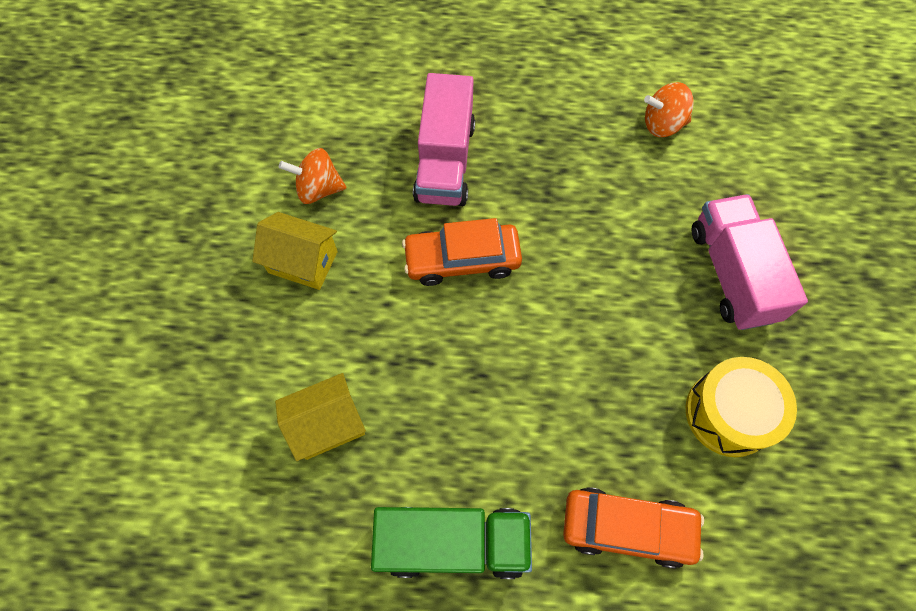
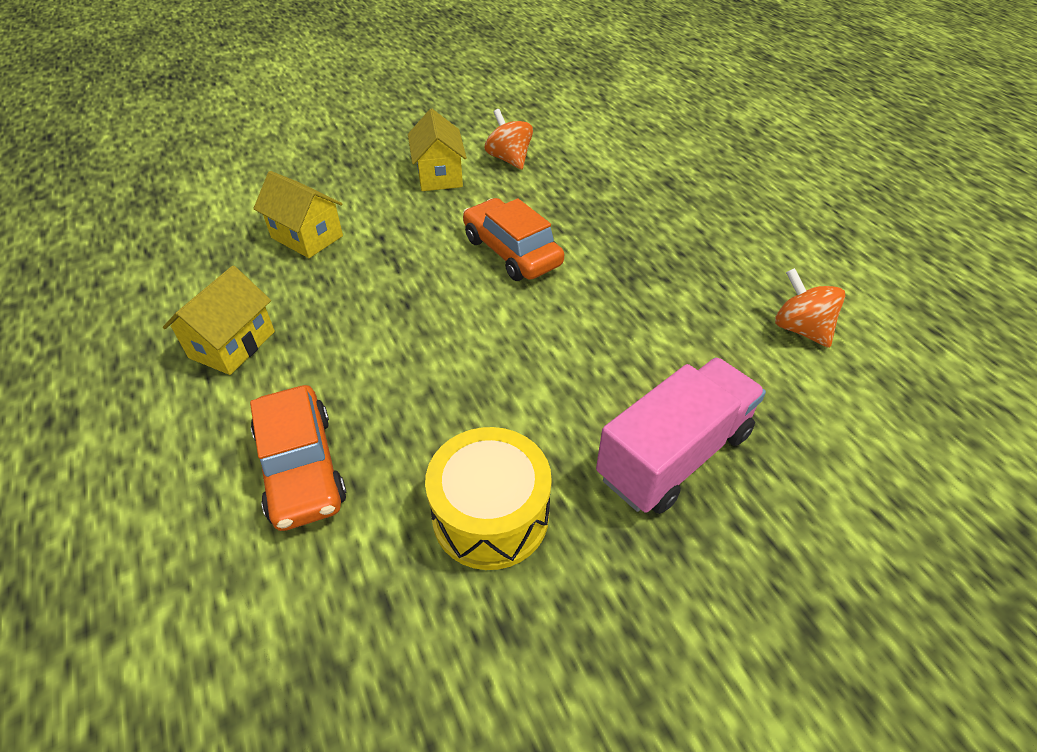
camera: 60 degrees right, 20 degrees down
(445, 161) = (599, 208): pink truck -> none
(453, 543) = (232, 344): green truck -> yellow house

